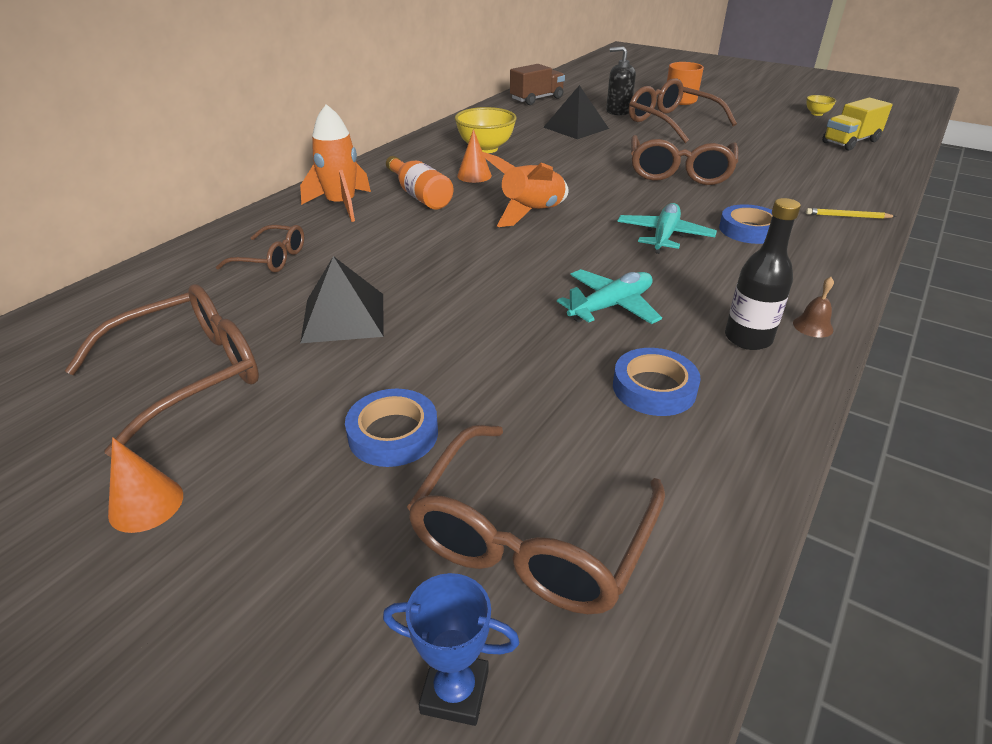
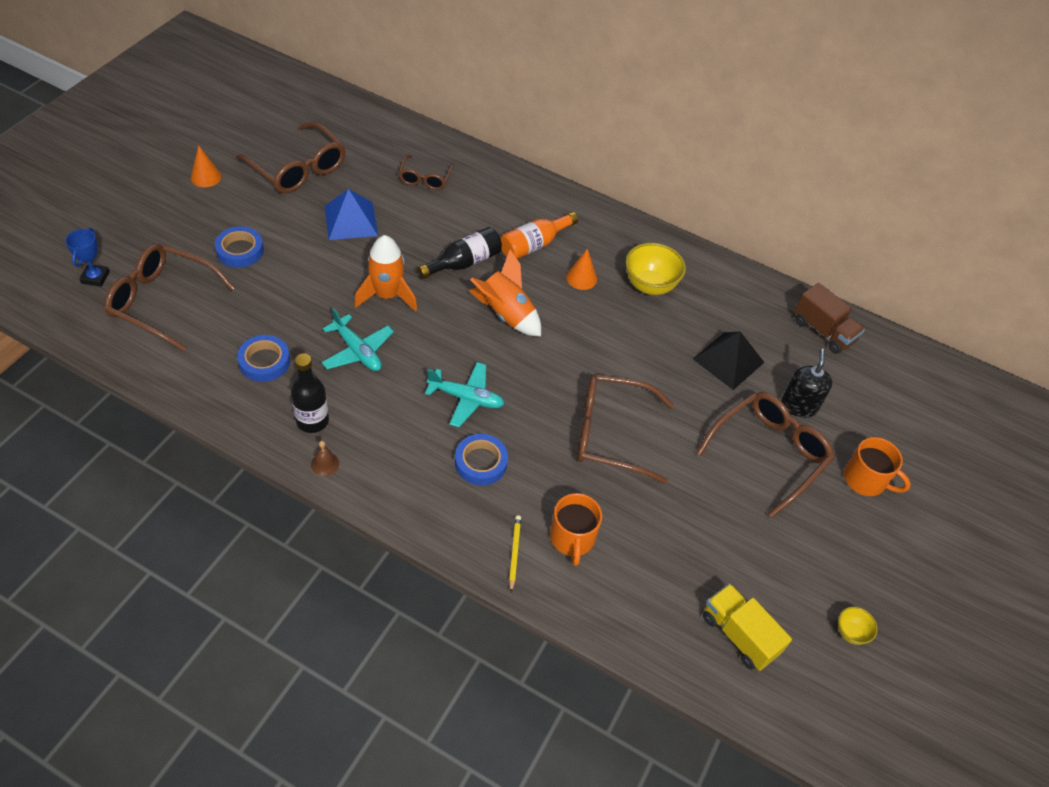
camera: 80 degrees right, 15 degrees up
(341, 205) = (512, 201): orange rocket -> orange rocket (387, 295)
(343, 317) = (351, 220): black pyramid -> blue pyramid
(445, 234) = (464, 263): none -> black bottle
(809, 192) = (572, 538): none -> orange mug

